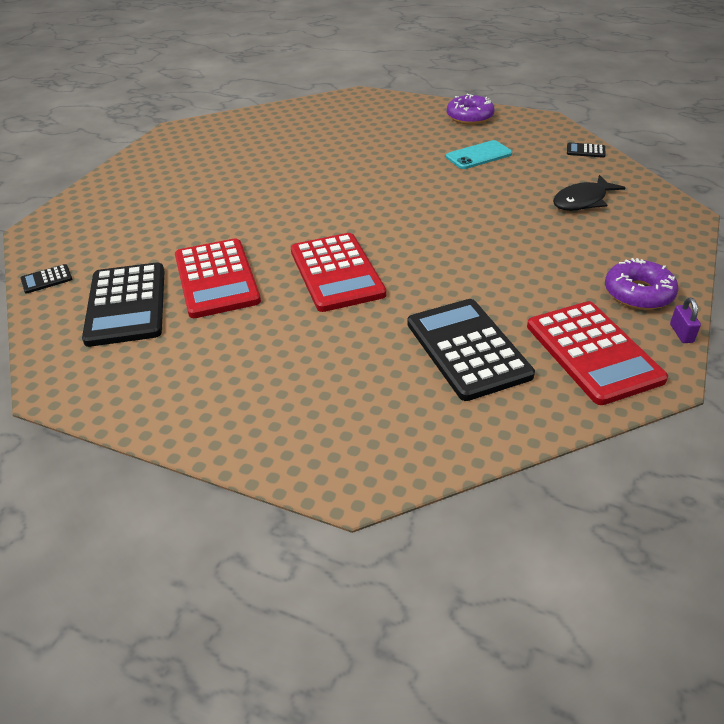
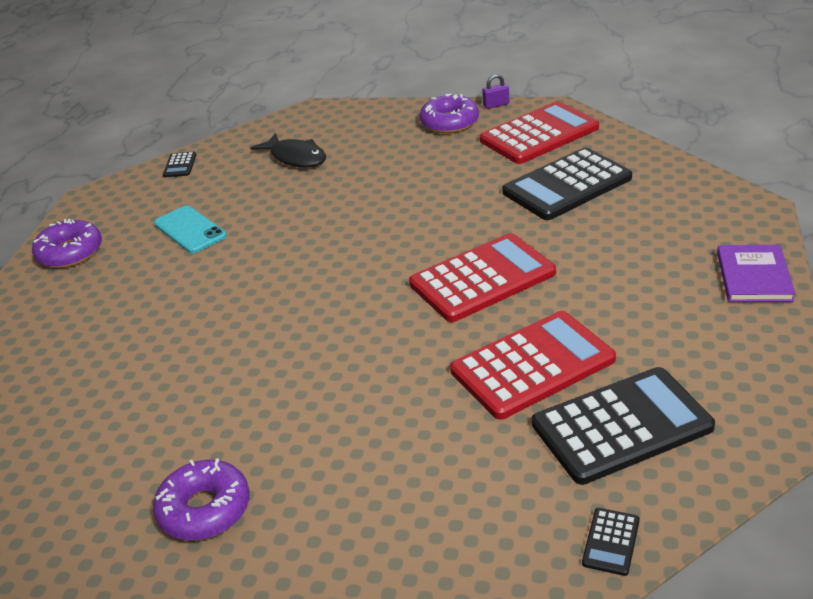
camera: 100 degrees left, 5 degrees down
(46, 279) = (611, 542): black calculator -> black calculator turned 60 degrees clockwise
(193, 161) = (204, 509): none -> purple donut
(235, 434) = (754, 276): none -> purple book

